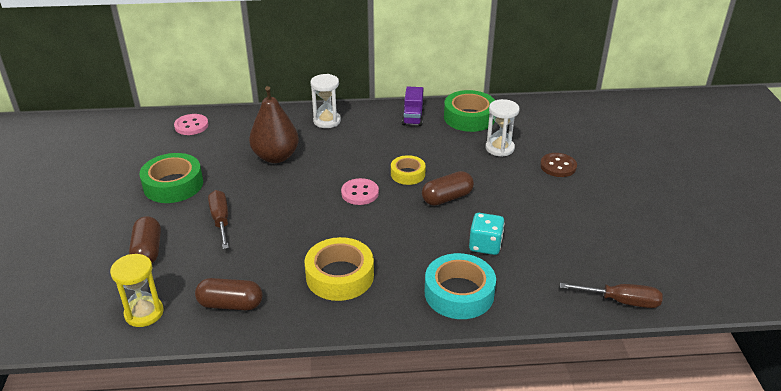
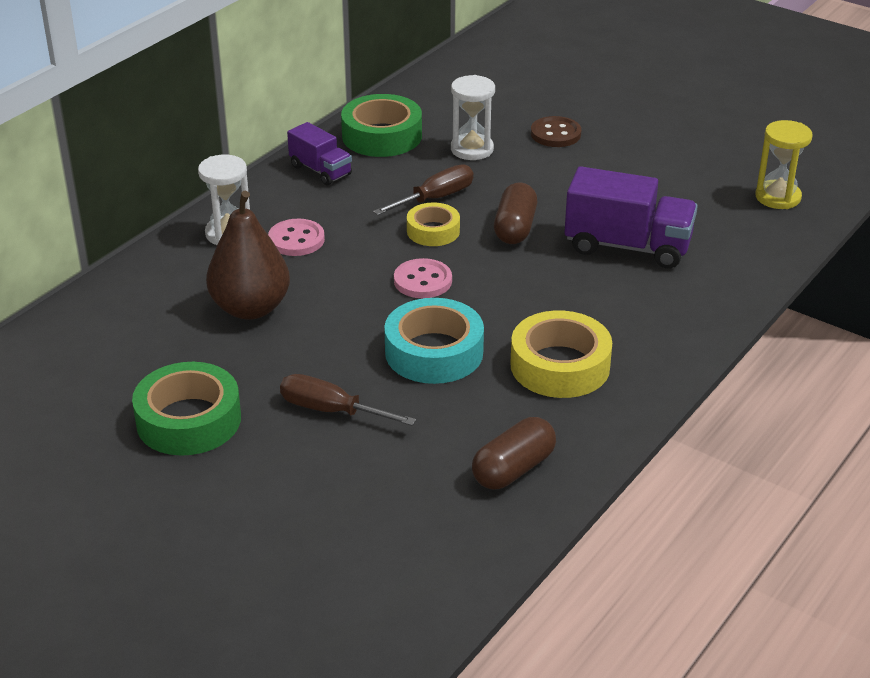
camera: 50 degrees left, 0 degrees up
(144, 313) = (446, 548): yellow hourglass -> yellow hourglass (778, 197)
(148, 251) = (315, 499): brown capsule -> none
(191, 126) = (57, 347): pink button -> pink button (296, 240)
(459, 293) = (683, 301): turquoise tape -> turquoise tape (434, 352)
(485, 245) = (628, 246): turquoise dice -> purple truck
(621, 301) = (802, 216): brown screwdriver -> brown screwdriver (435, 198)

